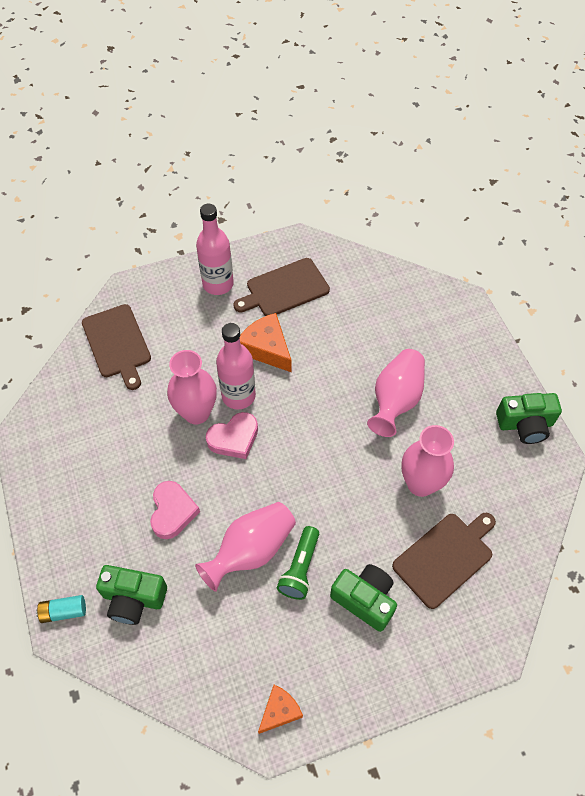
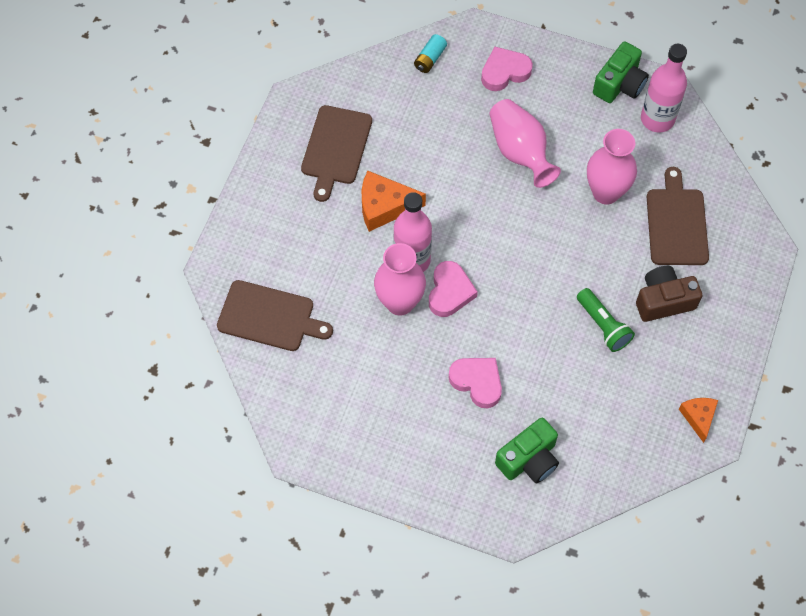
camera: 50 degrees left, 5 degrees up
(64, 611) = (497, 517): turquoise battery -> turquoise battery (430, 59)
(218, 284) = (280, 195): pink bottle -> pink bottle (657, 119)
(251, 550) = (559, 349): pink vase -> none
(365, 599) = (663, 300): green camera -> brown camera
(451, 343) = (504, 72): none -> pink heart

